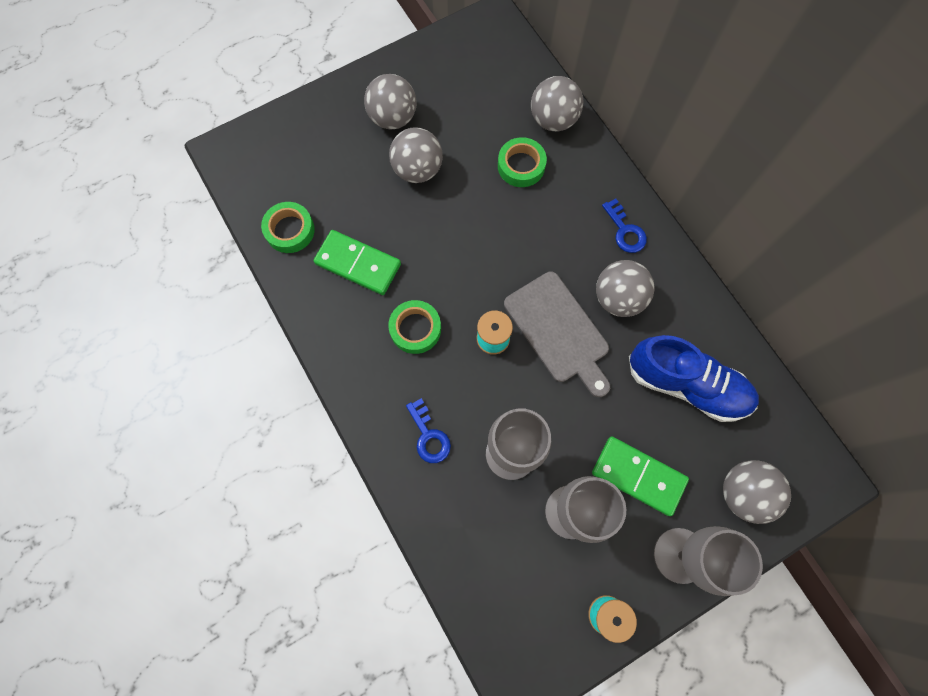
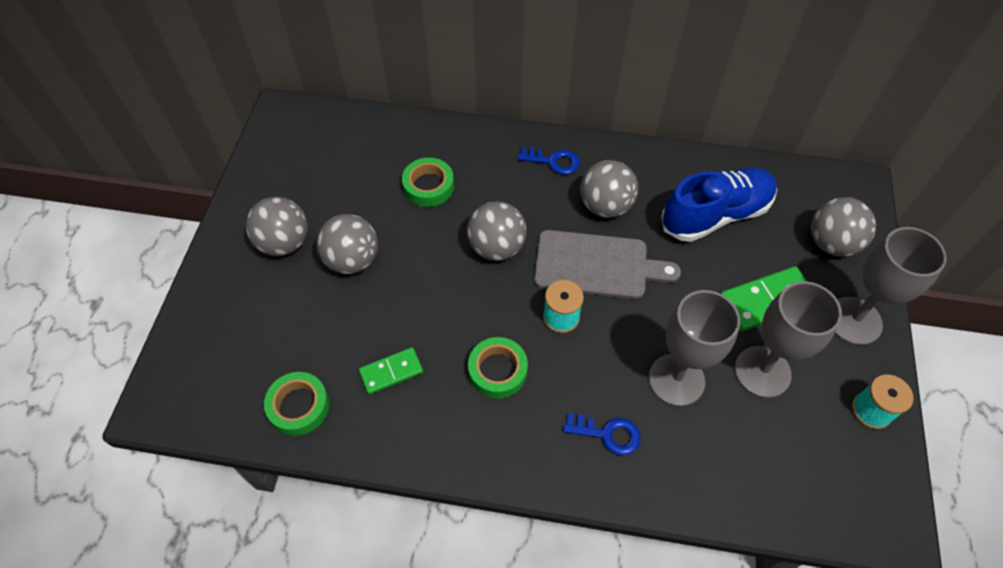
camera: 50 degrees left, 15 degrees down
(358, 264) = (391, 372): green domino -> green domino, size x0.63
(553, 120) = (412, 137): grey ball -> grey ball (496, 247)

